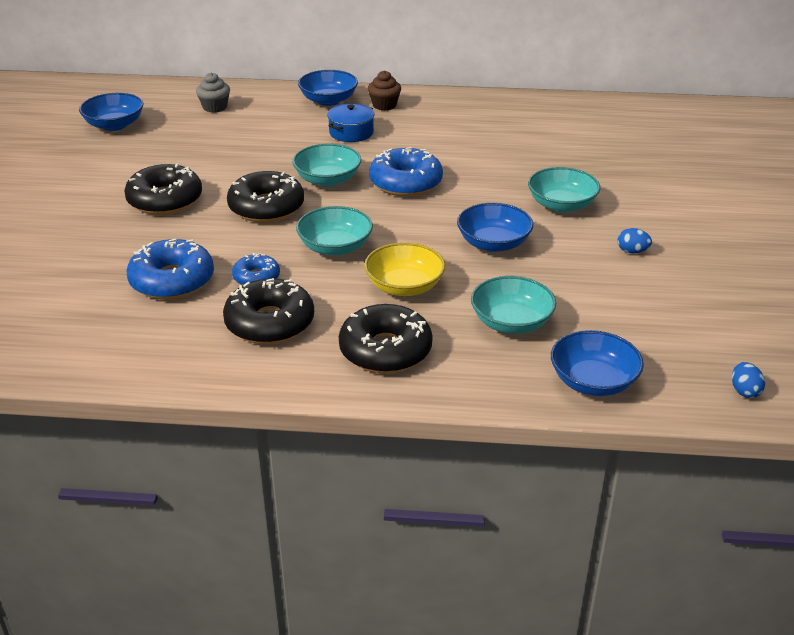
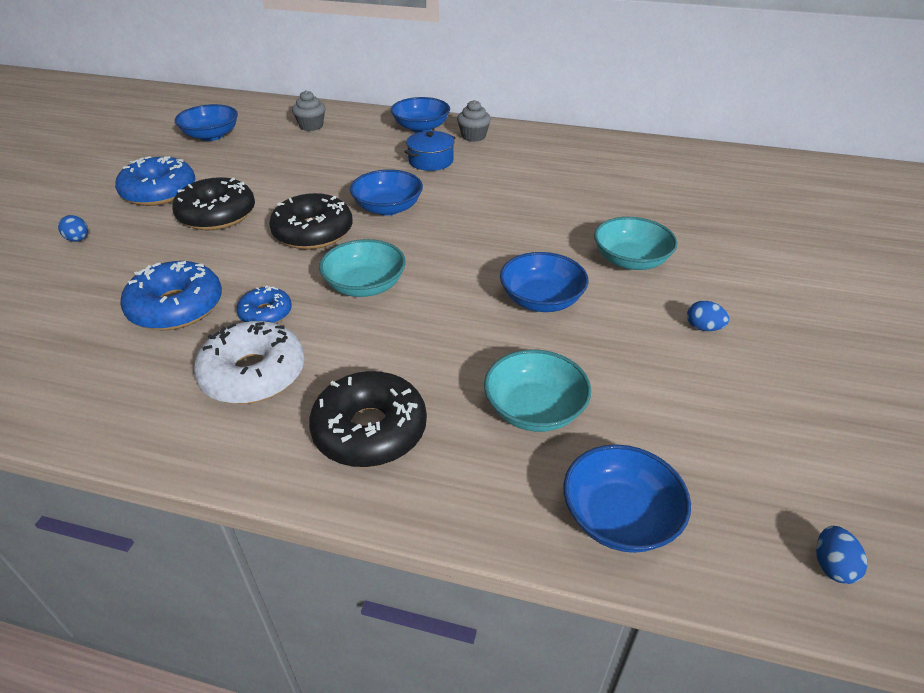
camera: 10 degrees right, 5 degrees up
(40, 234) = (78, 239): none -> blue egg
(270, 323) = (253, 374): black donut -> white donut
(327, 179) = (388, 208): turquoise bowl -> blue bowl
(384, 105) = (473, 136): brown cupcake -> grey cupcake
(404, 286) = (423, 344): yellow bowl -> none
(405, 182) = (467, 218): blue donut -> blue donut (159, 192)

